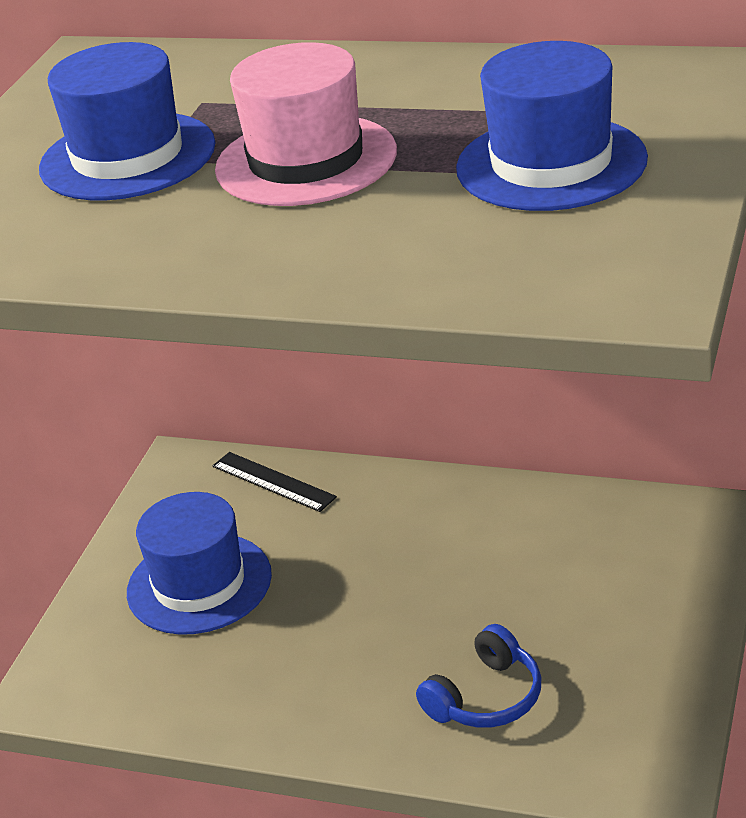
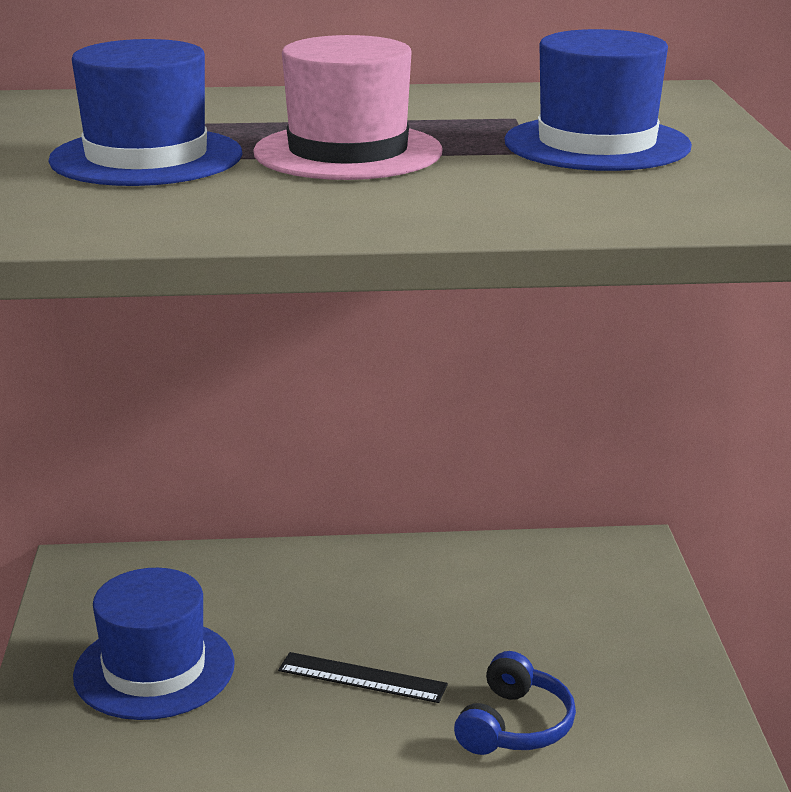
camera: 25 degrees left, 10 degrees down
(273, 482) = (189, 570): black ruler -> black ruler (362, 678)

